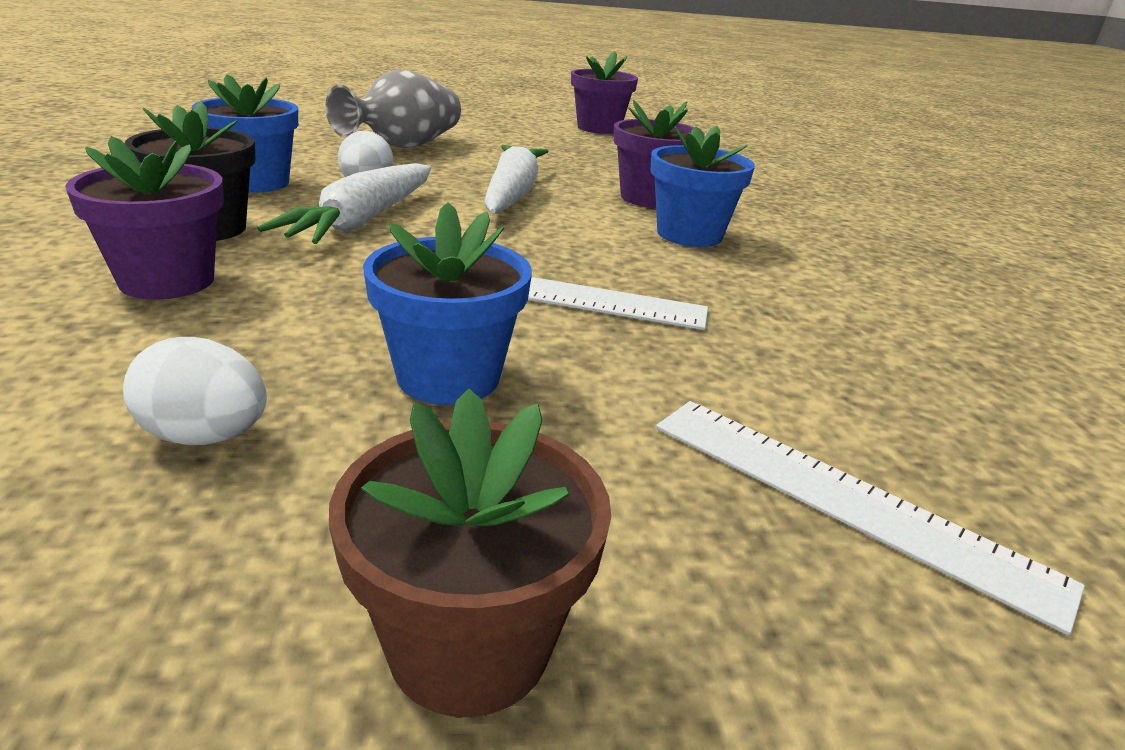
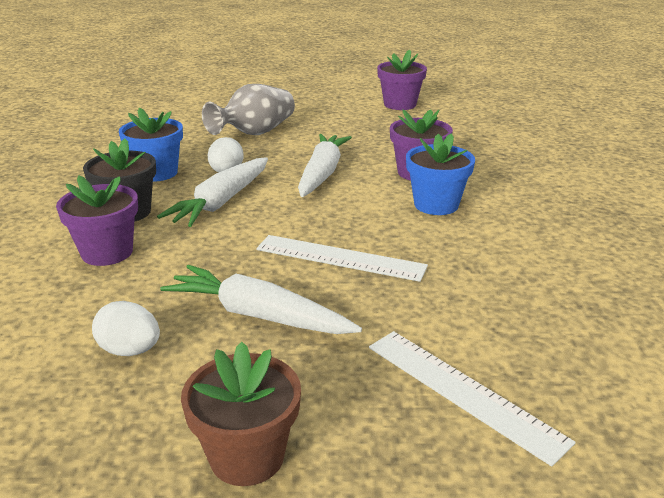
camera: 10 degrees right, 0 degrees up
(448, 377) = (258, 315): blue flower pot -> white carrot

